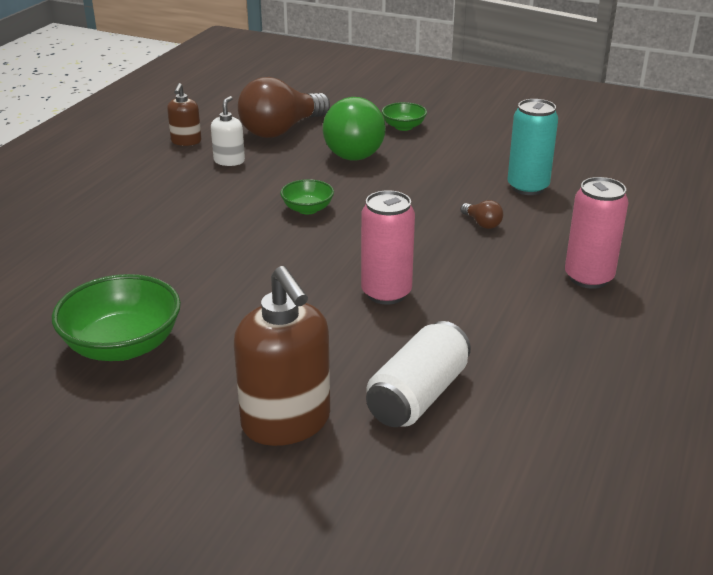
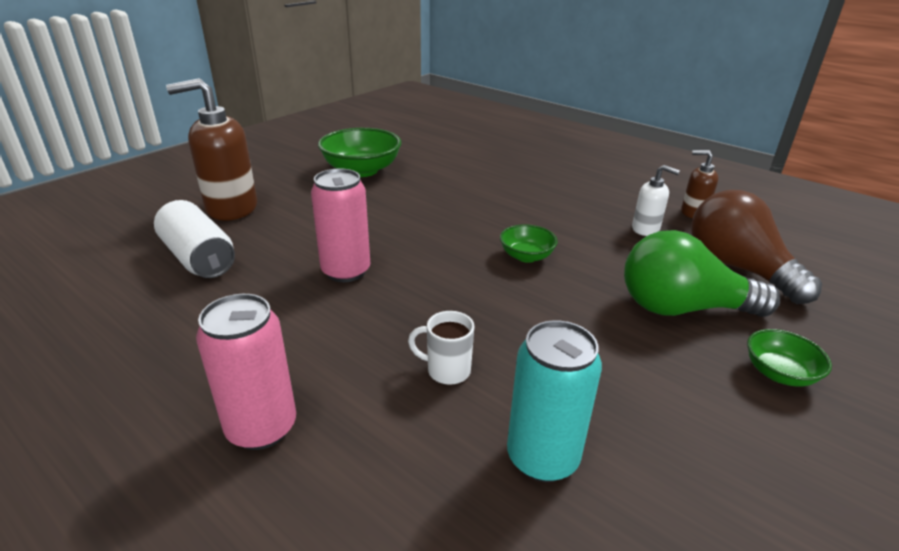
camera: 105 degrees right, 0 degrees up
(482, 223) = (446, 370): brown light bulb -> white mug

